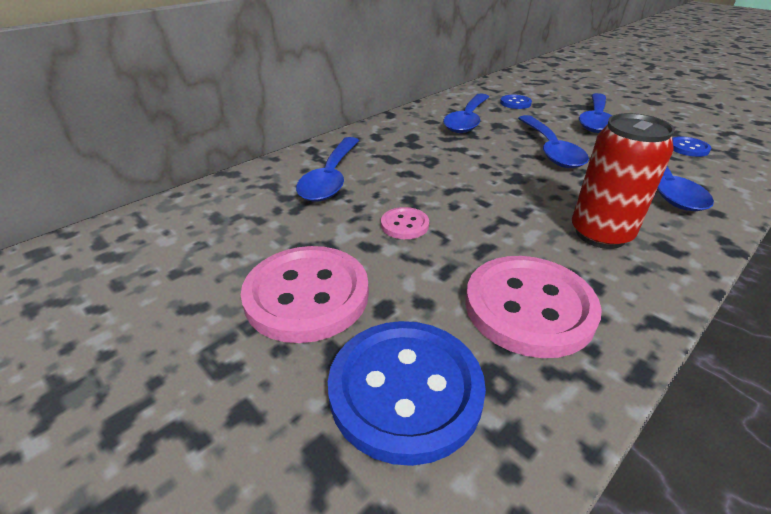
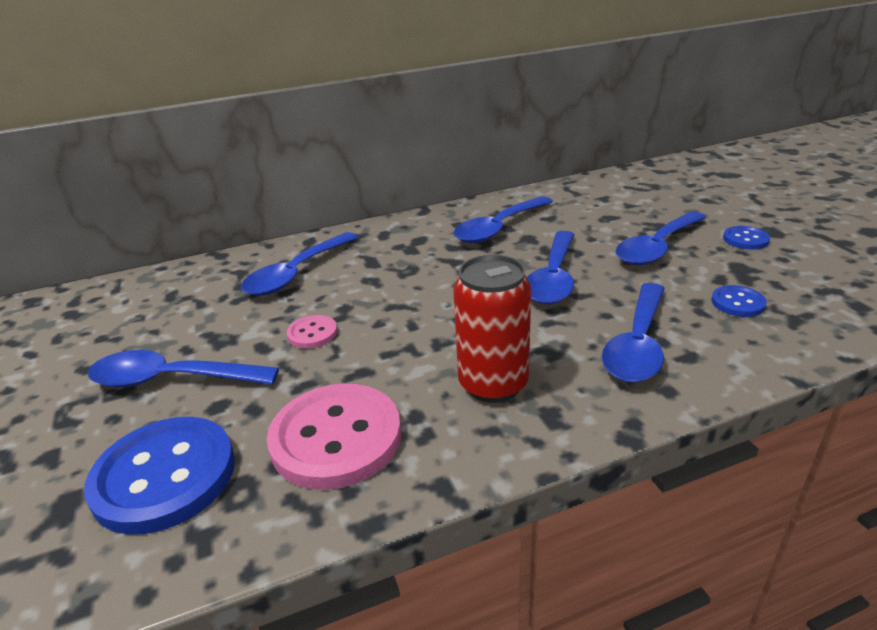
camera: 25 degrees right, 5 degrees down
(307, 295) = (171, 379): pink button -> blue spoon
(515, 103) = (580, 213): blue button -> blue button (745, 239)

